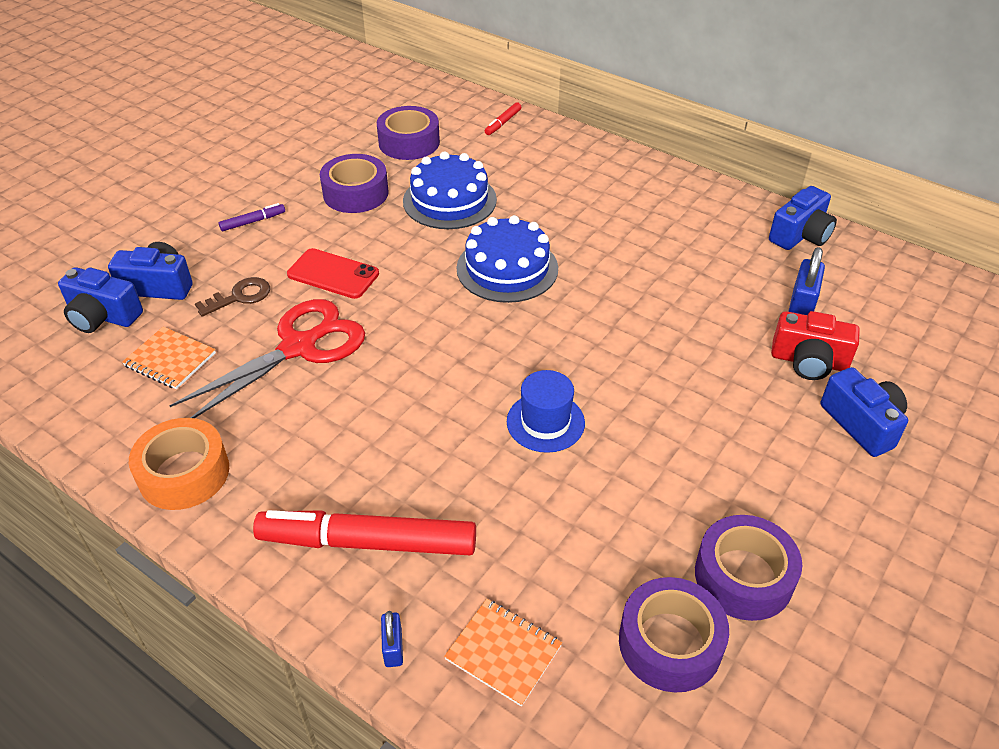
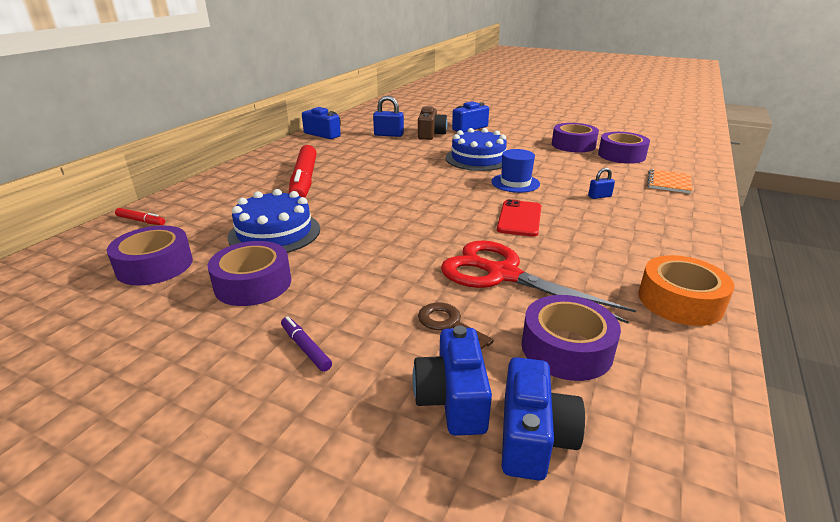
camera: 100 degrees left, 15 degrees down
(170, 360) = (566, 348): orange notebook -> purple tape
(333, 274) = (396, 274): red phone -> red phone (519, 218)
(368, 542) = (651, 220): red marker -> red marker (304, 181)
(393, 648) = (702, 206): blue padlock -> blue padlock (599, 196)
(507, 268) = (371, 203): blue cake -> blue cake (478, 159)
(809, 361) = (431, 134): red camera -> brown camera

